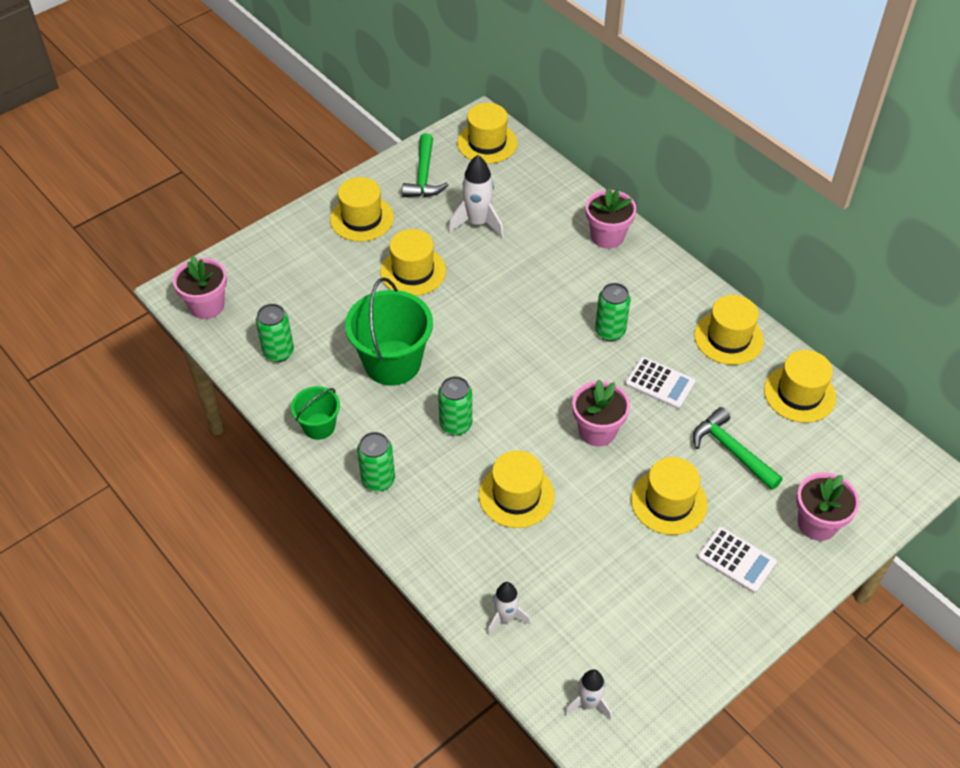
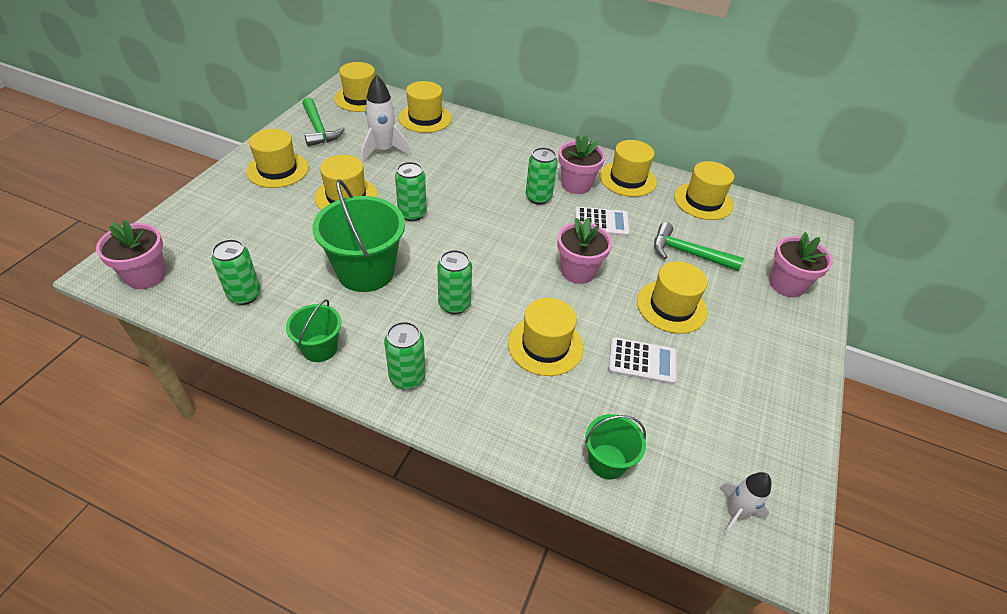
camera: 30 degrees left, 5 degrees down
(467, 311) = (412, 214): none -> green can
(505, 618) = (607, 461): white rocket -> green bucket
(544, 190) = (425, 118): none -> yellow hat
(607, 236) = (493, 137): pink flower pot -> pink flower pot (576, 184)
(736, 560) = (754, 333): white calculator -> white calculator (642, 361)

